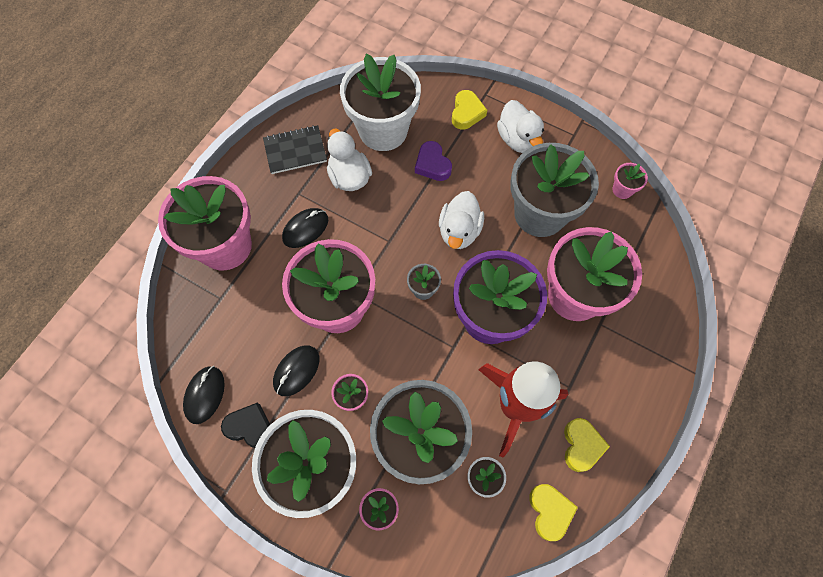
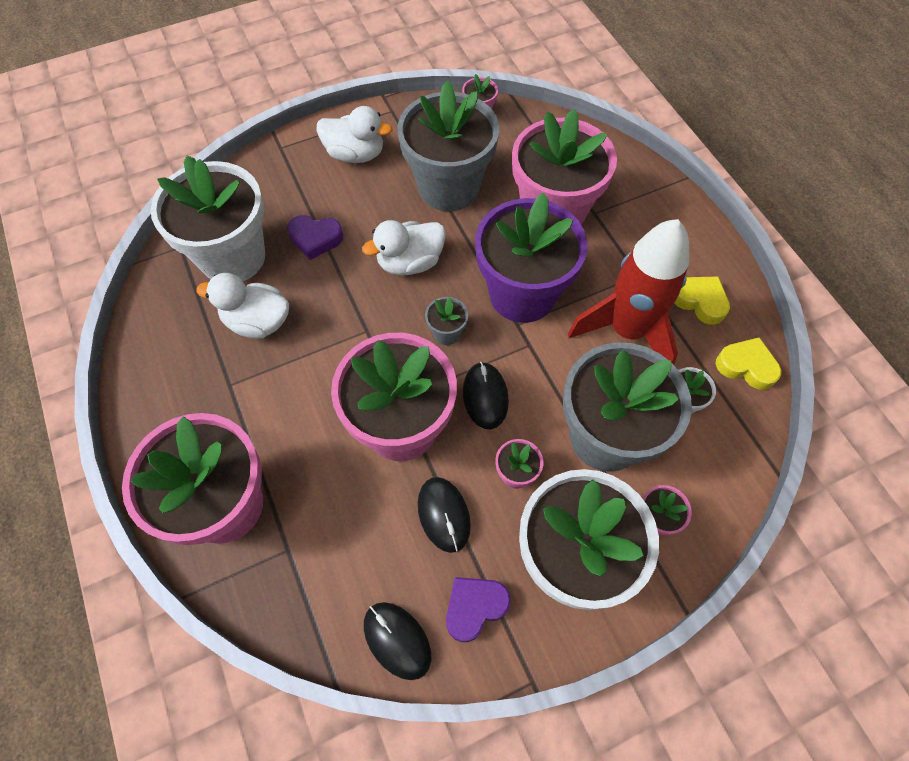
camera: 55 degrees left, 5 degrees down
(250, 427) = (474, 607): black heart -> purple heart
(295, 151) = (173, 356): black notebook -> none
(305, 229) = (280, 403): black mouse -> black mouse (485, 396)
(459, 231) = (410, 262): white duck -> white duck turned 105 degrees clockwise
(466, 113) = (286, 175): yellow heart -> none

